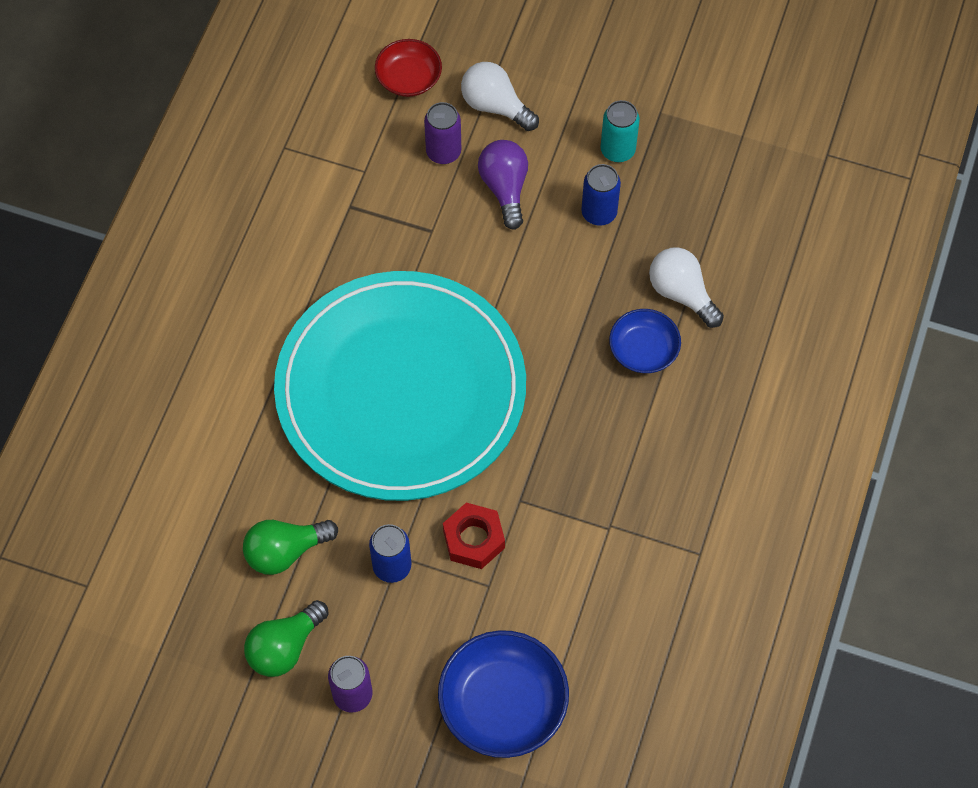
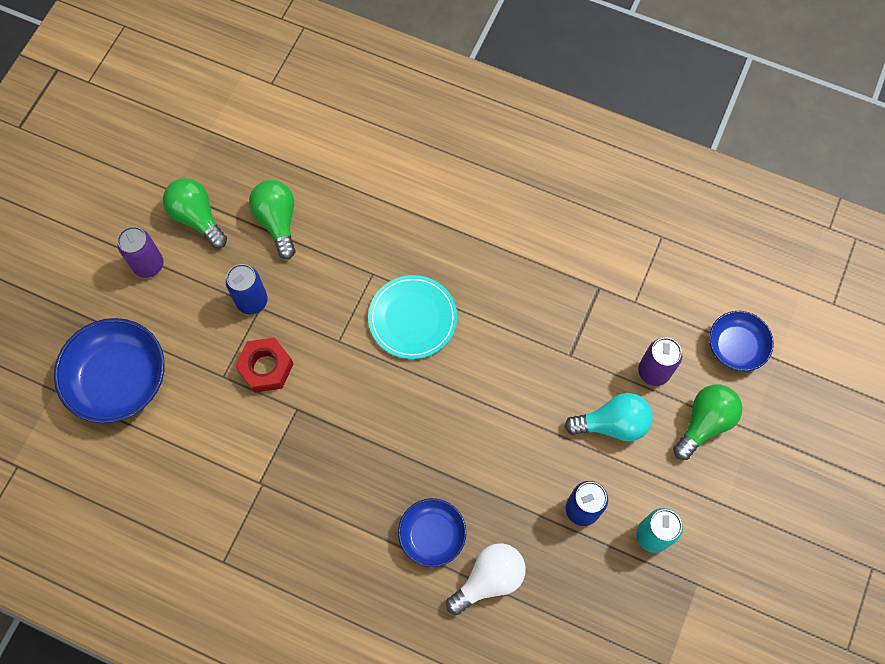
camera: 95 degrees right, 5 degrees up
(401, 390) = (412, 318): turquoise plate -> turquoise plate, size x0.41
(409, 78) = (736, 346): red bowl -> blue bowl
(495, 106) = (704, 423): white light bulb -> green light bulb
(505, 188) = (612, 424): purple light bulb -> turquoise light bulb

